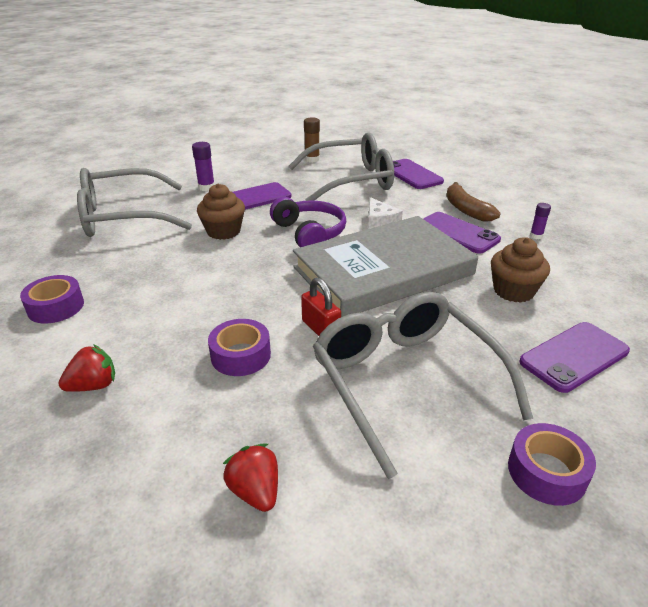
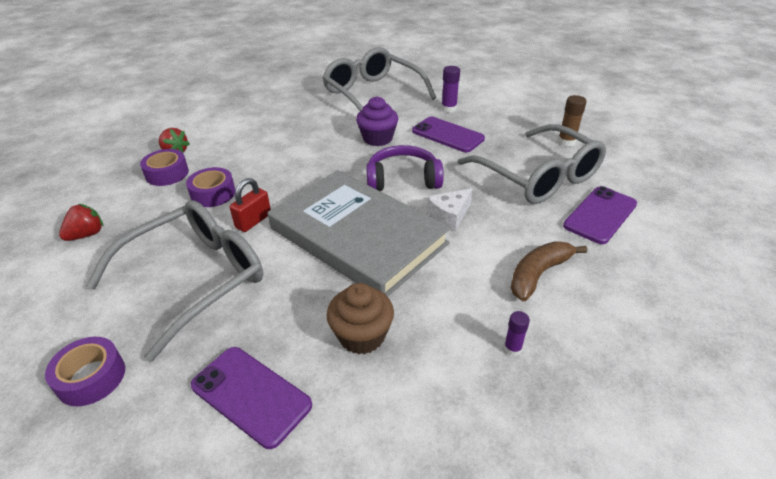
camera: 70 degrees right, 5 degrees up
(56, 307) = (248, 113): purple tape -> purple tape (167, 174)
(223, 231) = (377, 138): brown cupcake -> purple cupcake
(310, 233) = (403, 179): purple headphones -> purple headphones turned 135 degrees counterclockwise
(457, 233) = (470, 274): purple phone -> none

